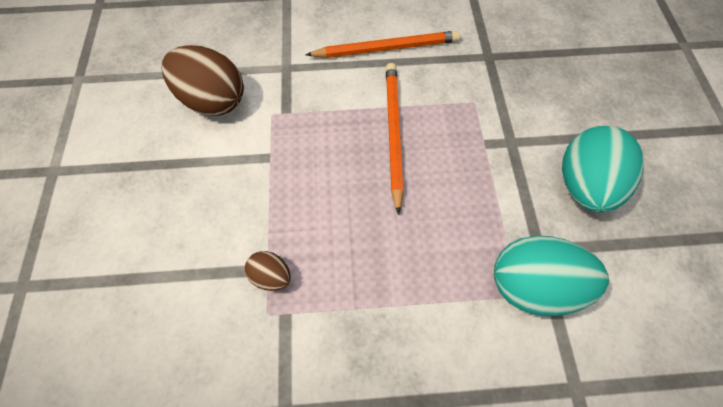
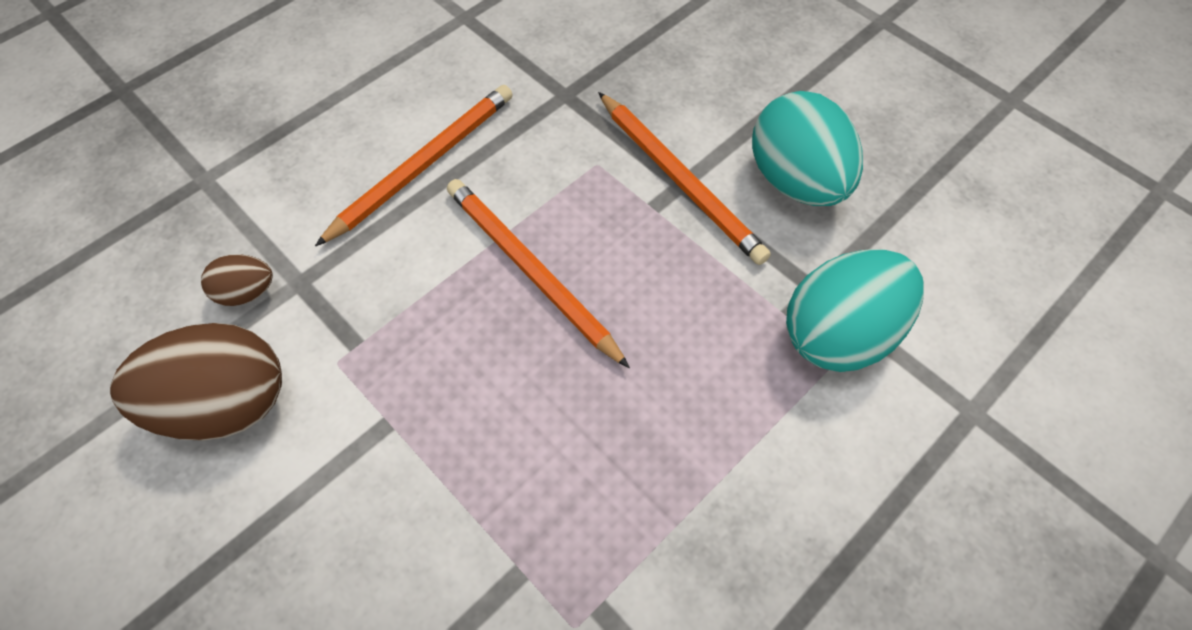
camera: 40 degrees left, 5 degrees down
(271, 275) = (535, 574): brown egg -> brown egg (246, 292)
(513, 139) = (680, 180): none -> orange pencil

